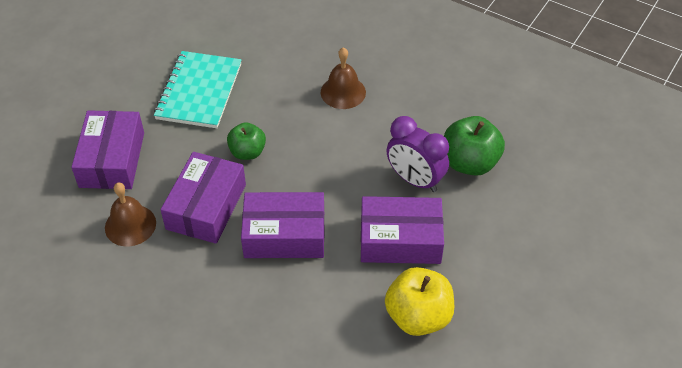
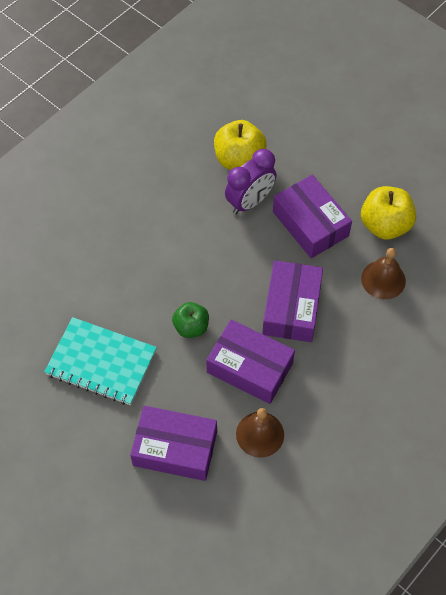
camera: 80 degrees left, 10 degrees up
(343, 92) = (134, 239): brown bell -> brown bell (383, 279)
(400, 239) = (310, 224): purple box -> purple box turned 45 degrees counterclockwise
(470, 163) = (239, 159): green apple -> yellow apple

